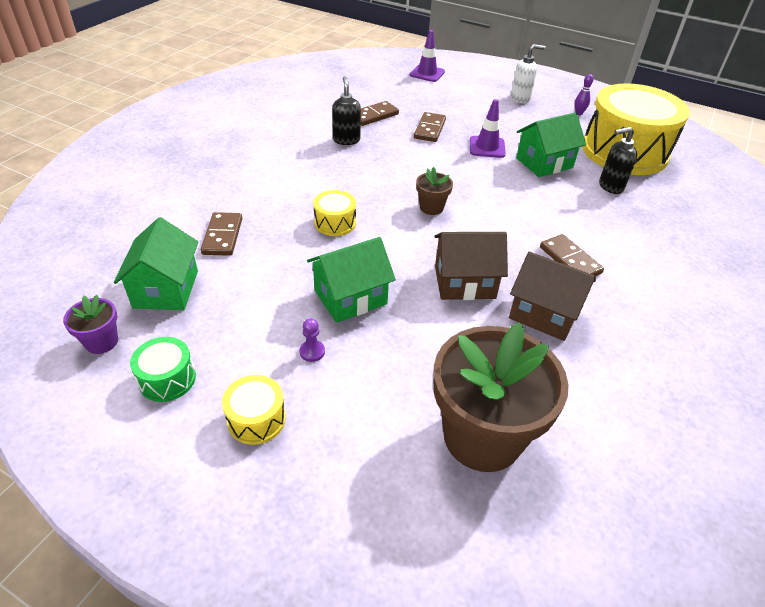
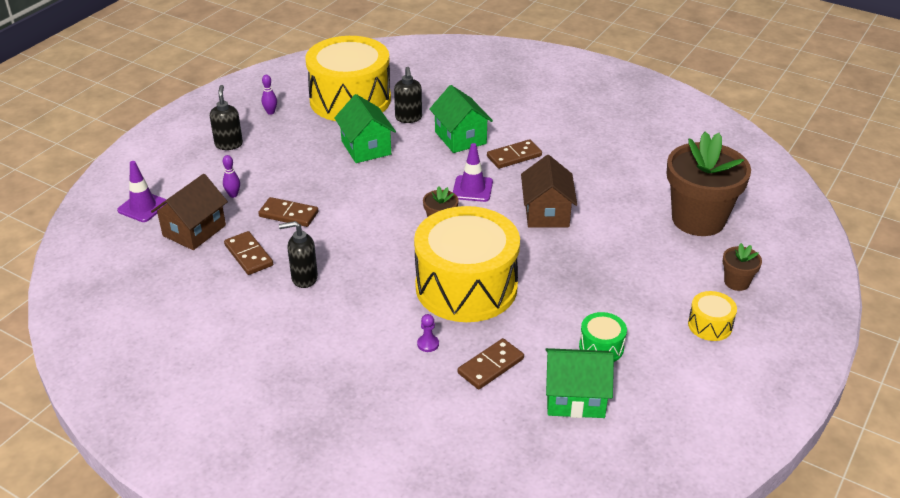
camera: 85 degrees left, 5 degrees down
(101, 342) = (650, 431): purple flower pot -> none
(167, 379) = (683, 380): green drum -> green drum (601, 347)
(223, 236) = (490, 366): brown domino -> brown domino turned 45 degrees counterclockwise
(312, 352) = (638, 298): purple pawn -> purple pawn (428, 344)
(335, 223) = (466, 286): yellow drum -> yellow drum, size x2.44
(342, 465) = (736, 282): none -> brown flower pot
(350, 297) = (572, 277): green house -> green house (460, 138)
(450, 105) = (233, 195): none -> purple bowling pin
(487, 147) = (332, 179): purple traffic cone -> purple traffic cone (472, 189)
(520, 98) = (229, 144): white soap dispenser -> black soap dispenser
(544, 313) = (578, 178): brown house -> brown house (194, 230)

